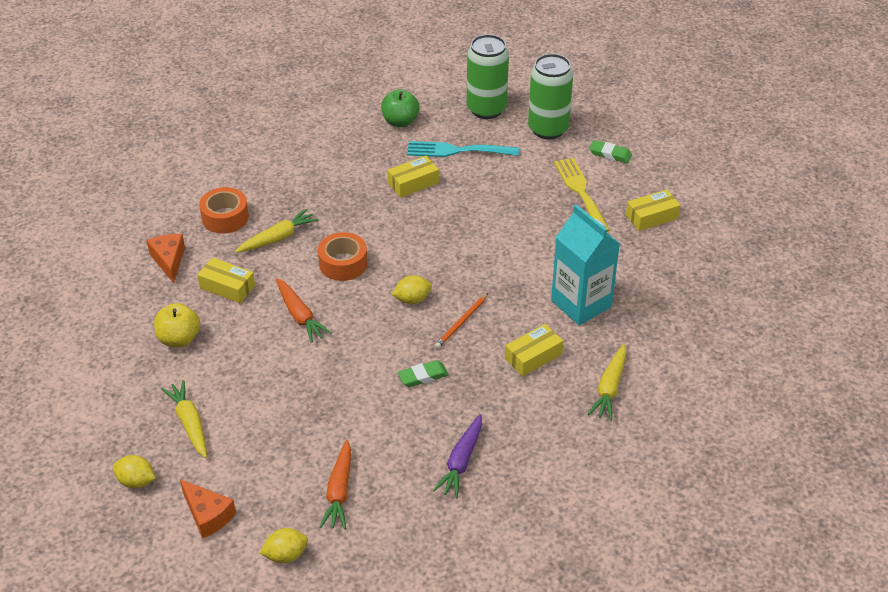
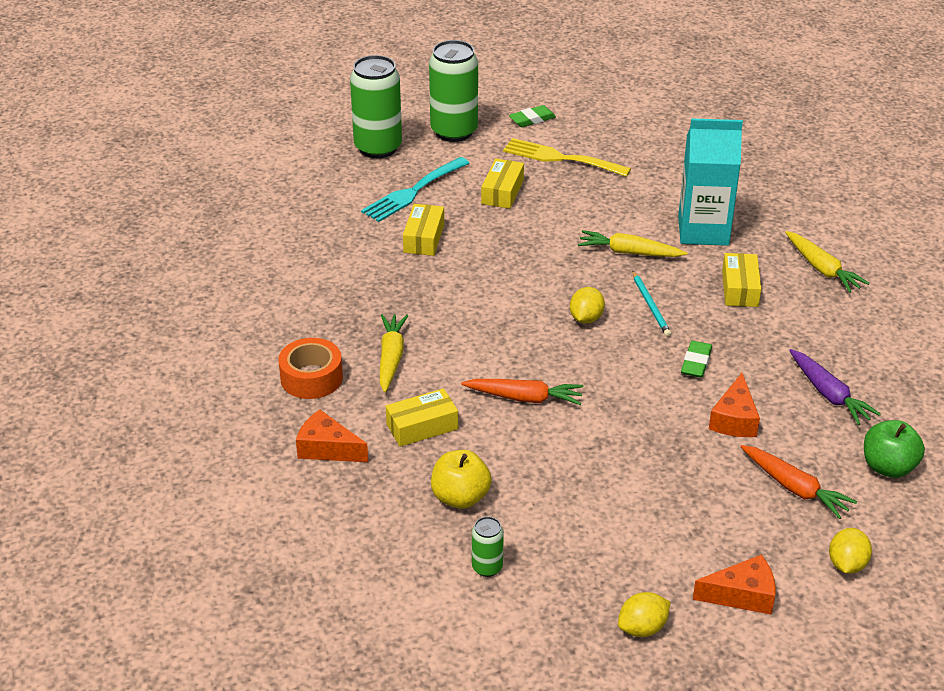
camera: 50 degrees left, 5 degrees down
(129, 384) = (487, 567): none -> green can
(189, 423) = (596, 548): yellow carrot -> yellow carrot (629, 252)
(343, 263) = (483, 335): orange tape -> none
(381, 426) = (734, 419): none -> orange cheese
(400, 121) = (323, 201): green apple -> green apple (888, 467)
(461, 322) = (650, 306): orange pencil -> turquoise pencil
(652, 217) = (639, 141): yellow box -> yellow box (502, 192)

